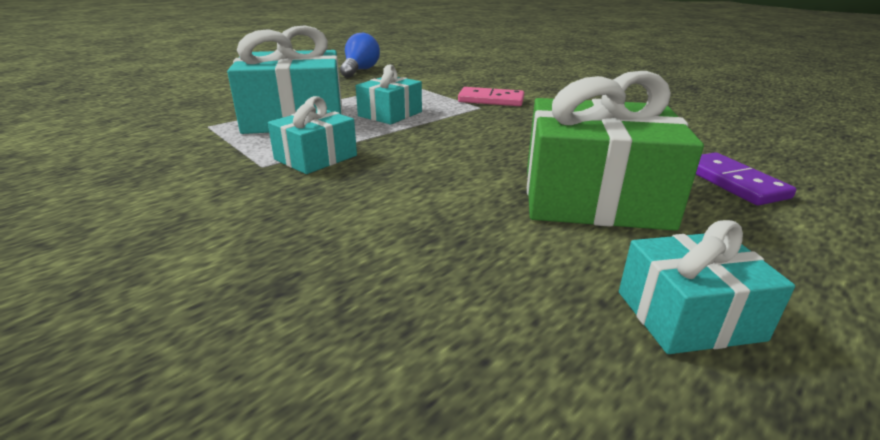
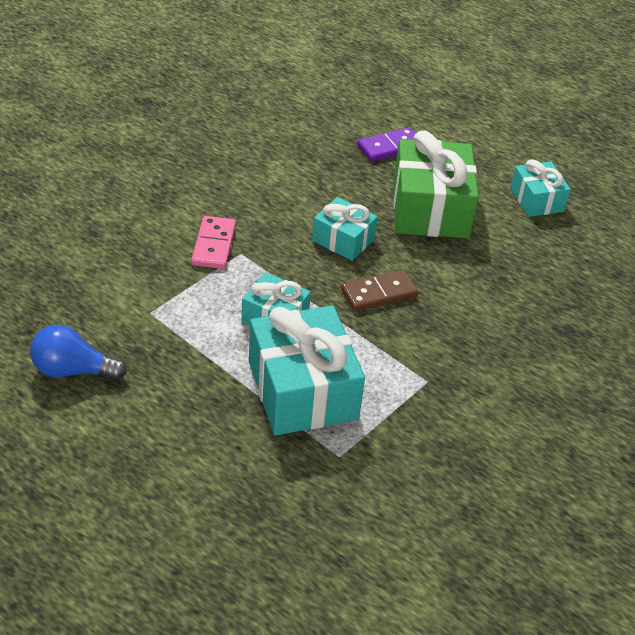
camera: 100 degrees left, 15 degrees up
(316, 157) = (402, 351): turquoise gift -> turquoise gift (343, 240)
(415, 154) = (379, 293): none -> brown domino

